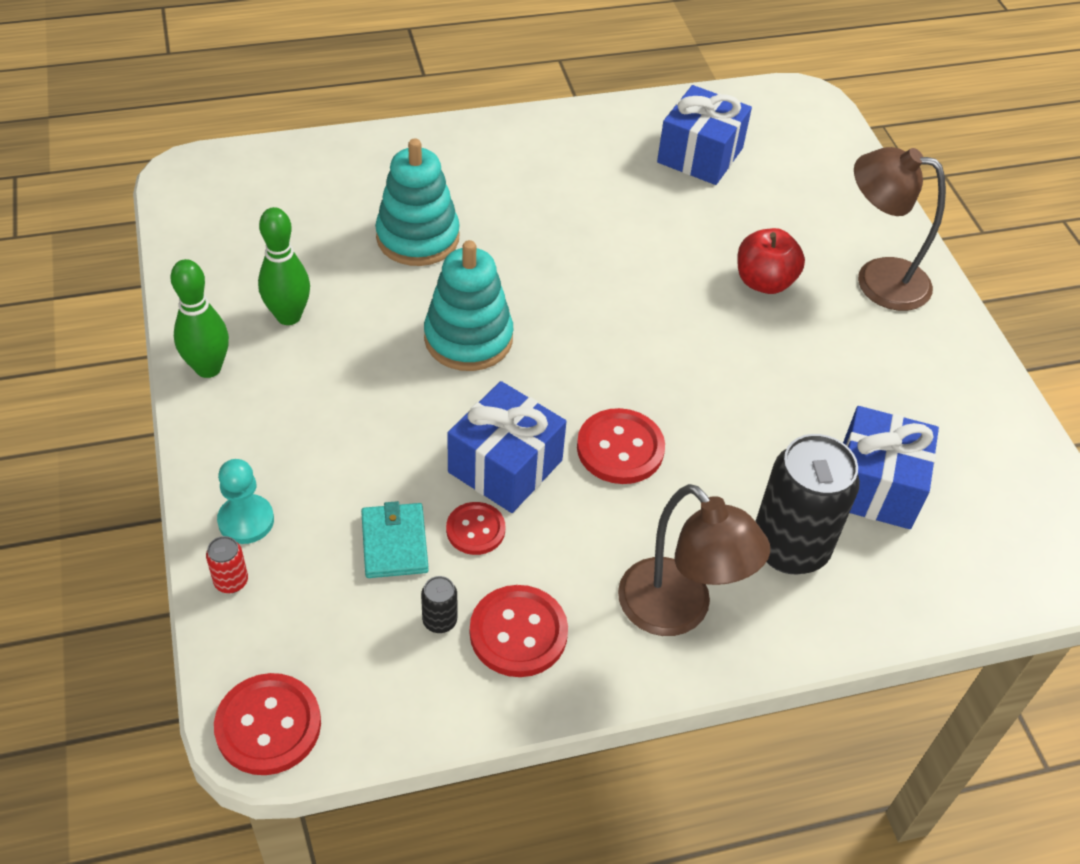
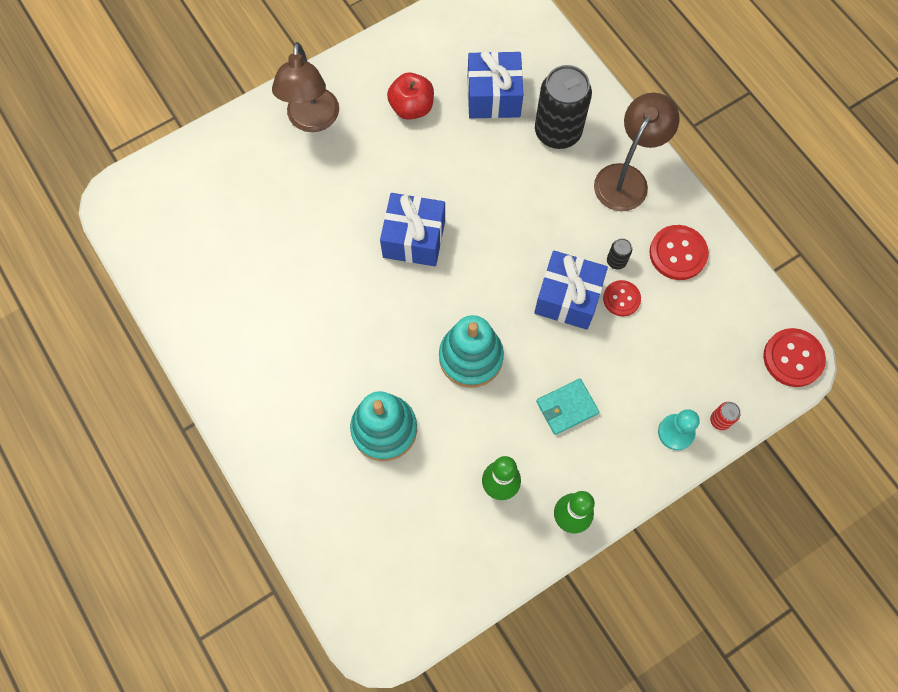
camera: 105 degrees left, 20 degrees up
(394, 543) = (651, 340): turquoise wallet -> turquoise wallet (566, 407)
(439, 621) = (690, 296): black can -> black can (616, 261)
(620, 448) = (525, 237): red button -> none
(700, 155) = (215, 259): blue gift -> blue gift (414, 238)
(764, 282) = (341, 187): red apple -> red apple (412, 107)

